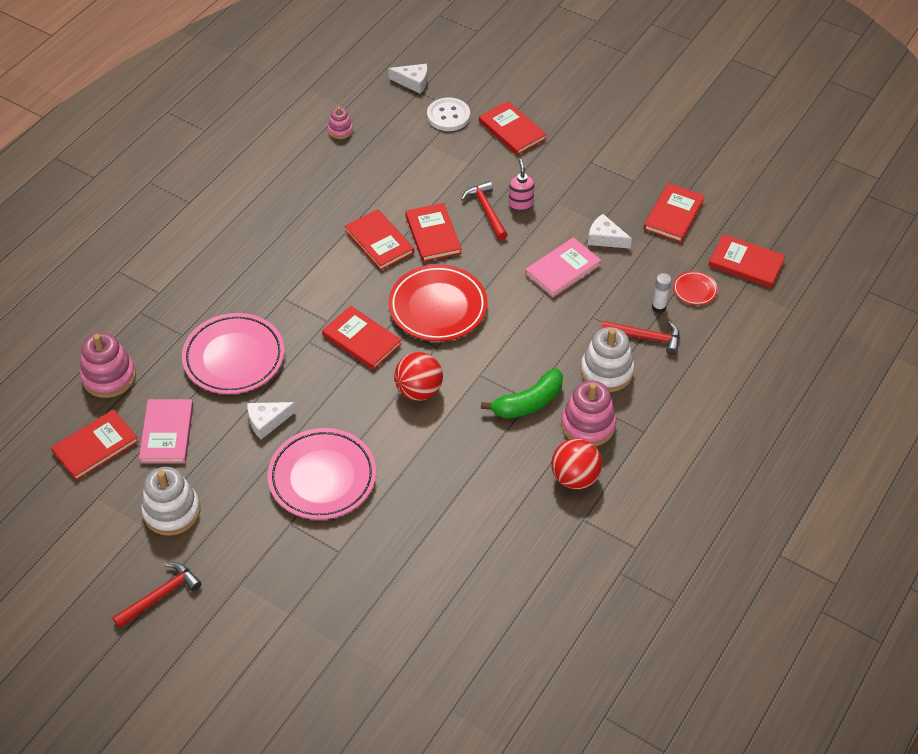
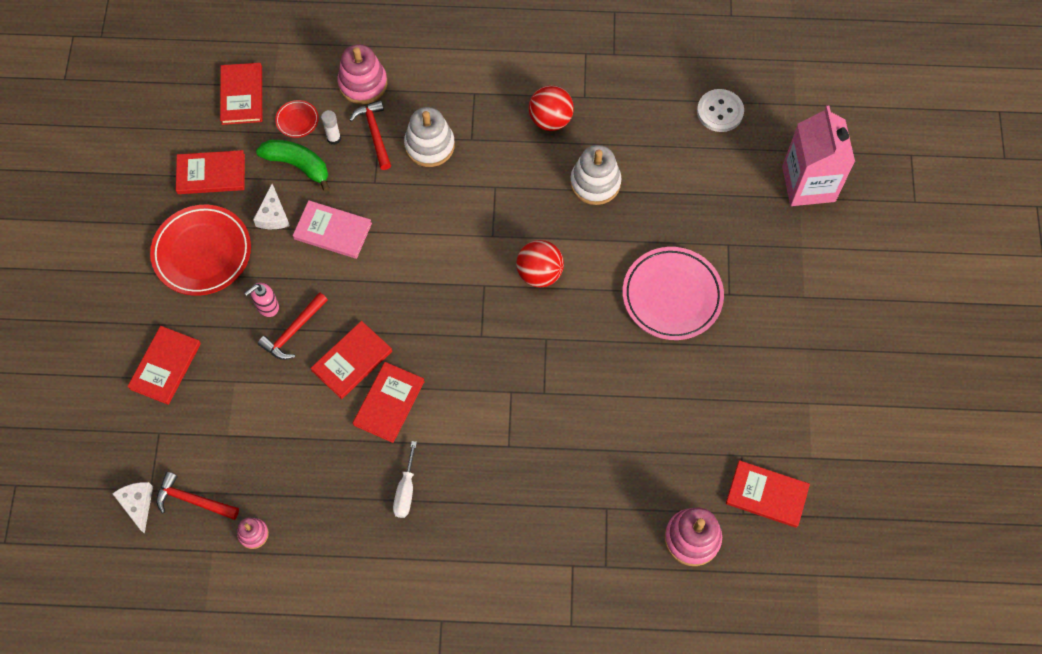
camera: 120 degrees left, 15 degrees up
(160, 595) = (853, 346): red hammer -> red hammer (193, 500)
(167, 433) = (714, 445): pink book -> none
(172, 511) = (780, 389): white stacking toy -> white stacking toy (595, 183)
(234, 358) = (602, 444): pink plate -> none
(267, 421) = (648, 372): white cheese -> none
(301, 222) = (405, 490): none -> white screwdriver
(350, 664) = (808, 184): none -> pink carton
(361, 340) = (514, 349): red book -> none
(438, 307) = (438, 308): red plate -> red plate (202, 253)
(448, 116) = (174, 438): white button -> white button (720, 111)
(528, 403) = (499, 186): green banana -> green banana (298, 165)
(588, 425) = (493, 134): pink stacking toy -> pink stacking toy (363, 83)

